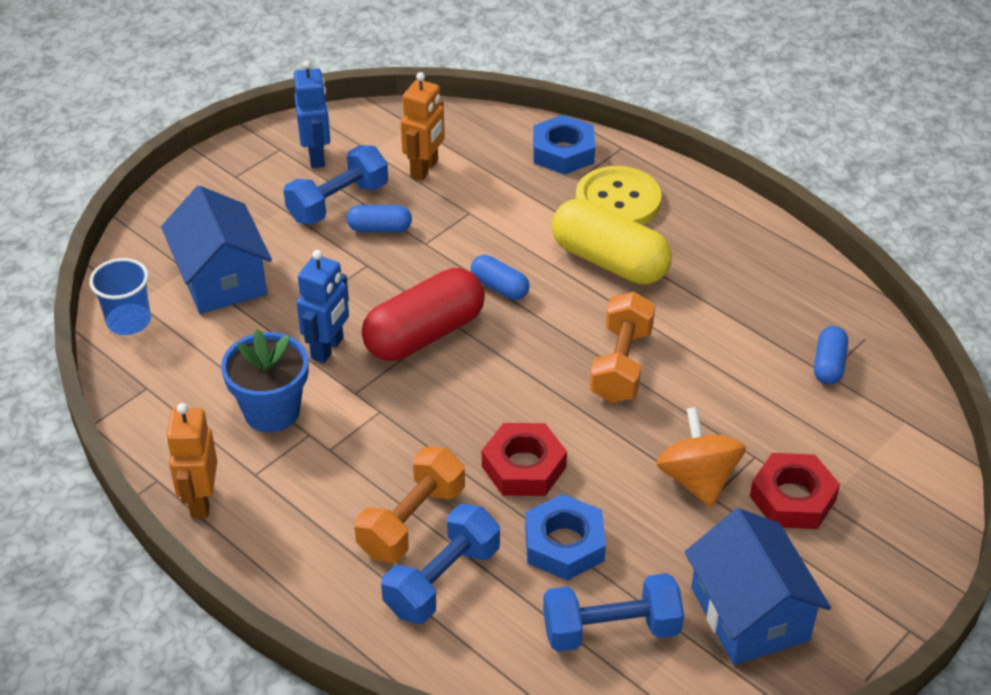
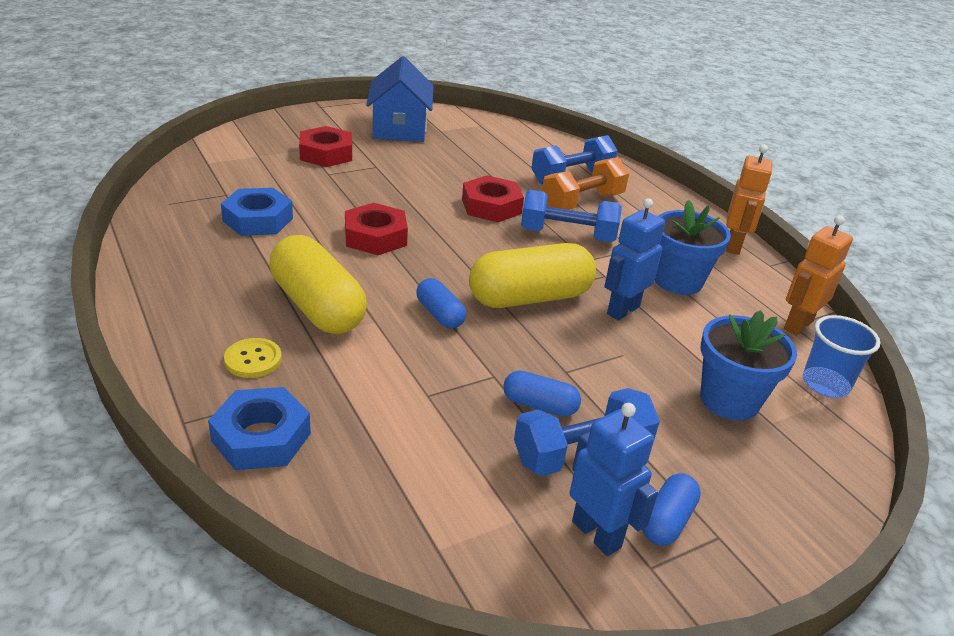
camera: 165 degrees left, 10 degrees down
(221, 278) = (729, 400): blue house -> blue flower pot
(317, 156) = (597, 534): blue robot -> blue robot turned 135 degrees clockwise
(424, 334) = (530, 297): red capsule -> yellow capsule
(425, 169) = (453, 467): orange robot -> orange robot (797, 325)
(564, 544) = (487, 172): blue nut -> blue nut (258, 219)
(611, 630) = (481, 141): blue dumbbell -> blue dumbbell (567, 235)
(618, 200) = (253, 359): yellow button -> yellow button, size x0.54
(621, 364) = (375, 237): orange dumbbell -> red nut
(697, 479) = (377, 174): orange spinning top -> none
(828, 365) = (218, 197): blue capsule -> blue capsule (667, 521)

